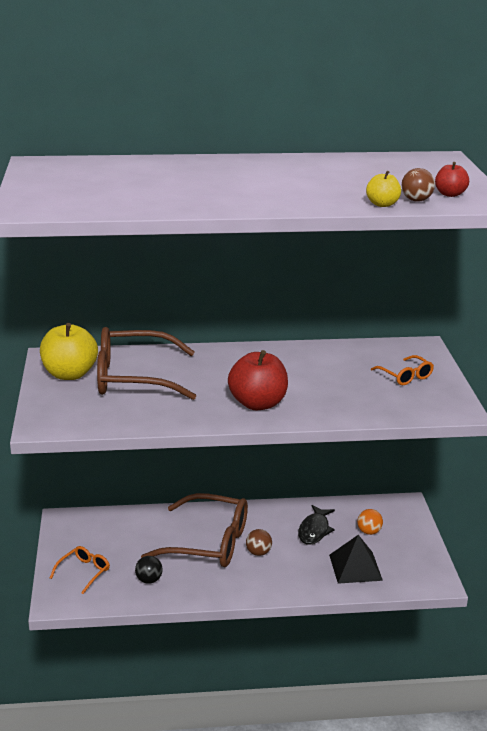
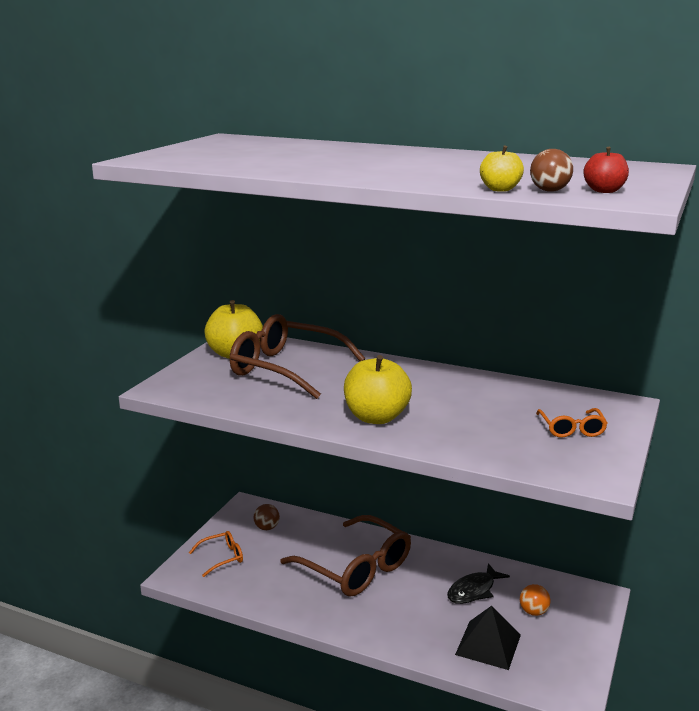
camera: 30 degrees right, 5 degrees down
(149, 580) = (271, 584): black ball -> none
(258, 404) = (376, 417): red apple -> yellow apple
(258, 553) = (396, 594): brown ball -> brown ball (267, 528)

